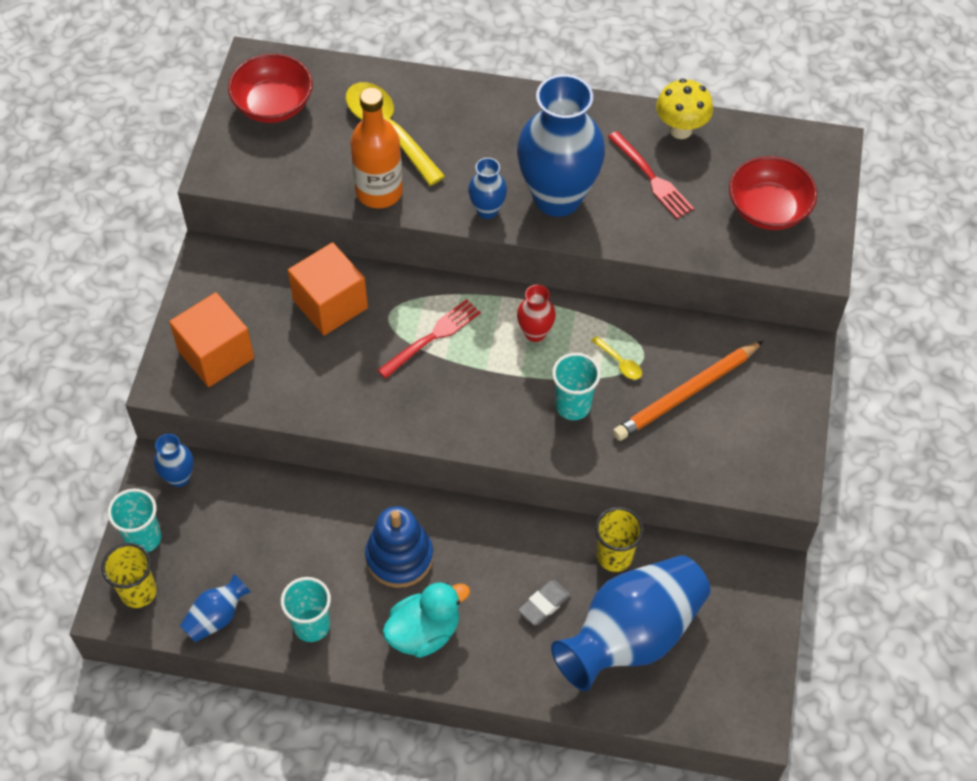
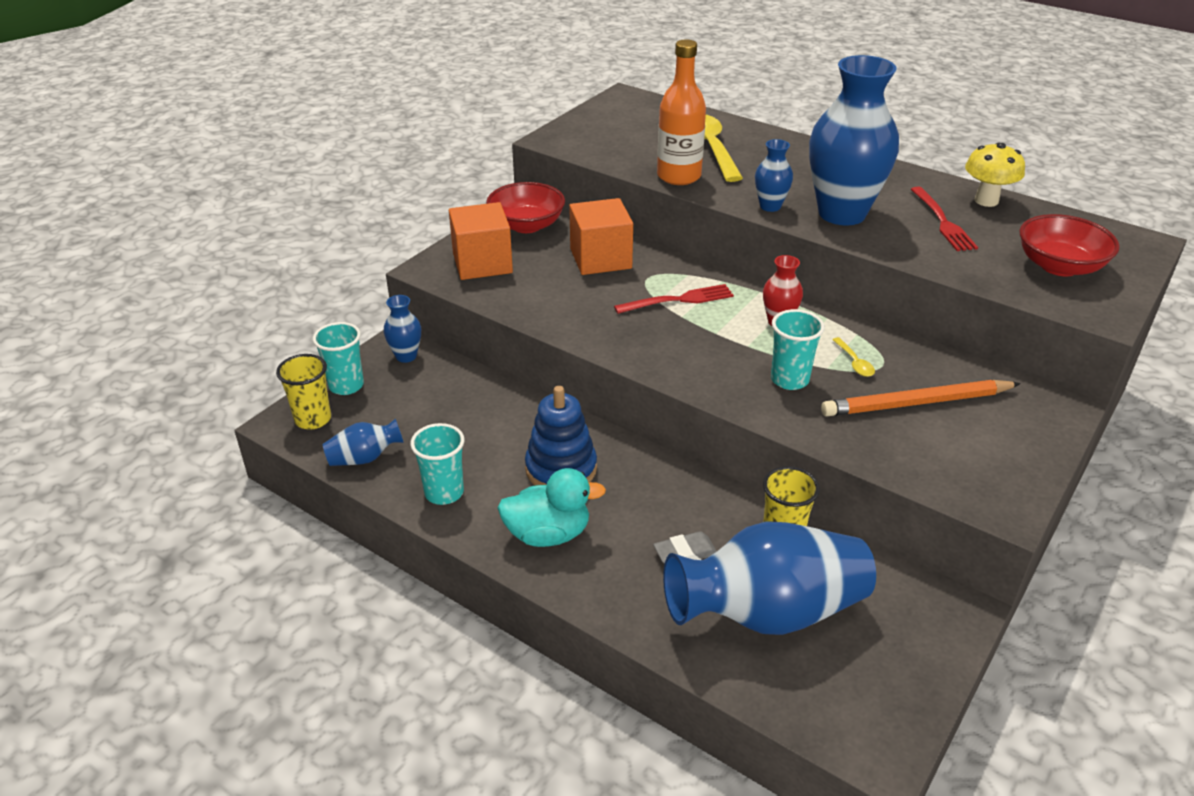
camera: 25 degrees right, 20 degrees down
(273, 105) = (623, 117): red bowl -> red bowl (526, 225)

